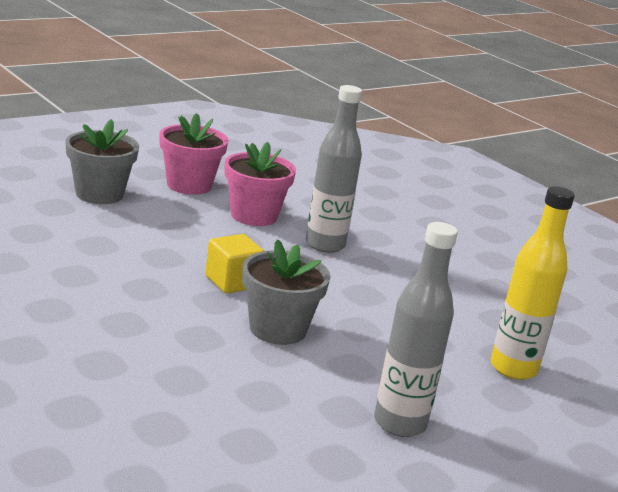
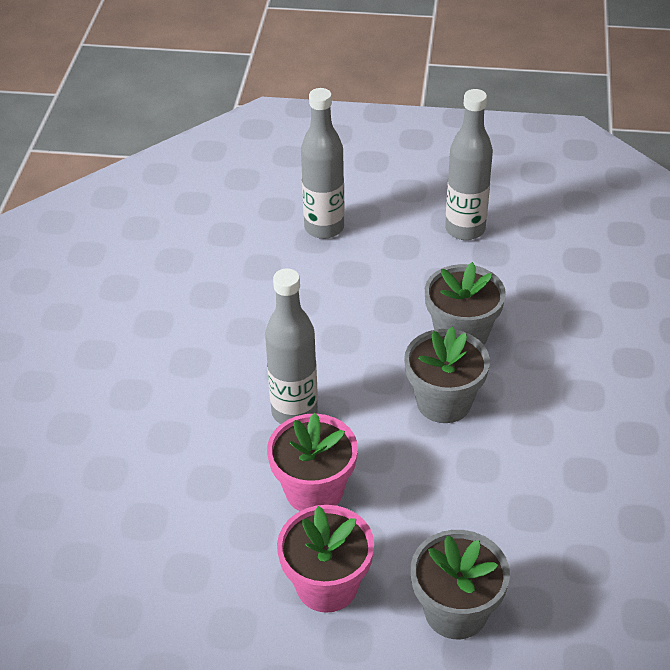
camera: 130 degrees left, 20 degrees up
(232, 282) = (444, 402): yellow cube -> grey flower pot
(513, 368) = (324, 228): yellow bottle -> grey bottle

